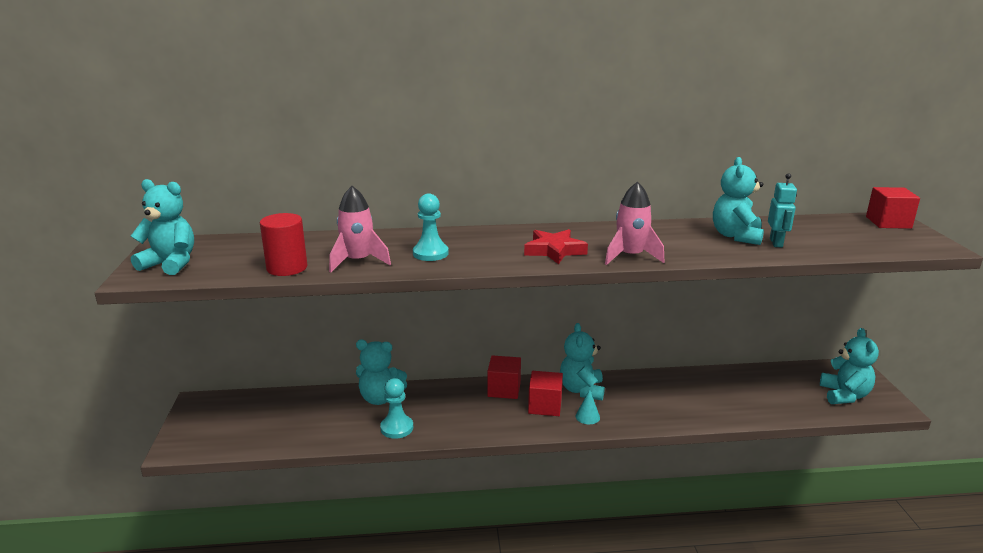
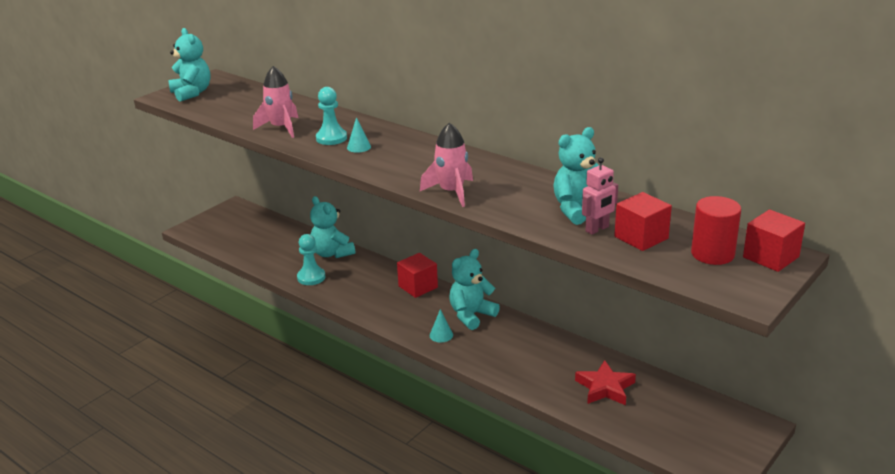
camera: 45 degrees right, 5 degrees up
(287, 268) = (238, 118): red cylinder -> red cylinder (712, 254)
(473, 252) = (359, 147): none -> turquoise cone
(545, 406) = (425, 312): red cube -> red cube (641, 237)
(554, 251) = (411, 167): red star -> red star (605, 388)
(776, 243) = (597, 229): turquoise robot -> pink robot
(844, 395) = (693, 438): turquoise teddy bear -> none

